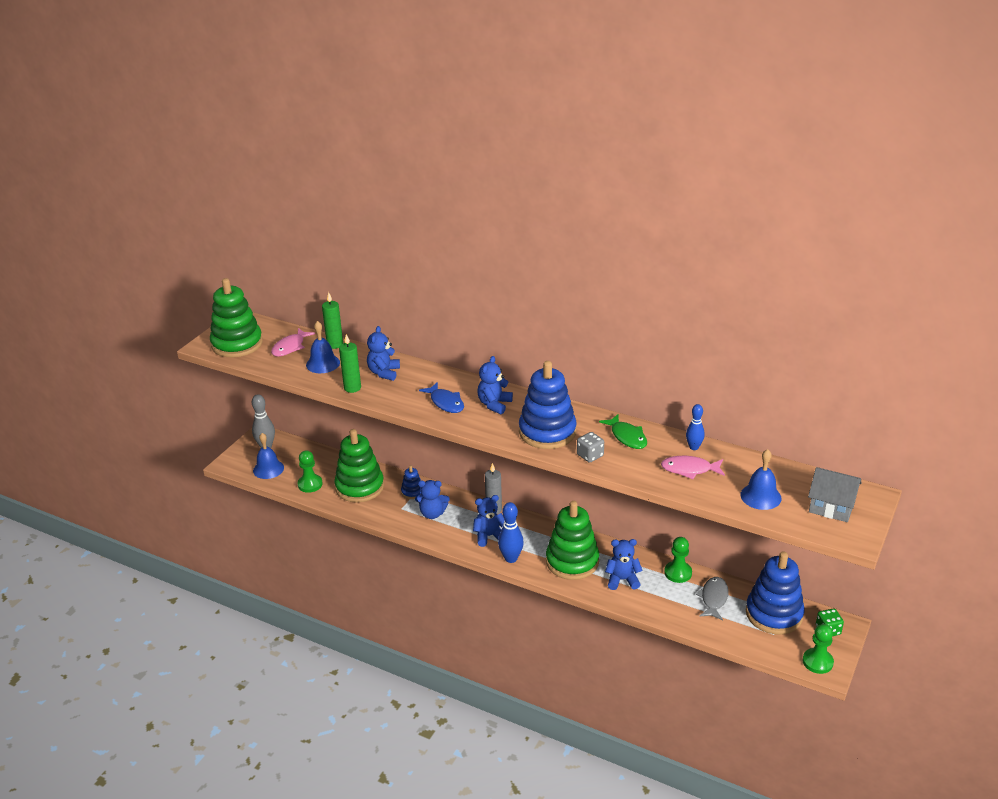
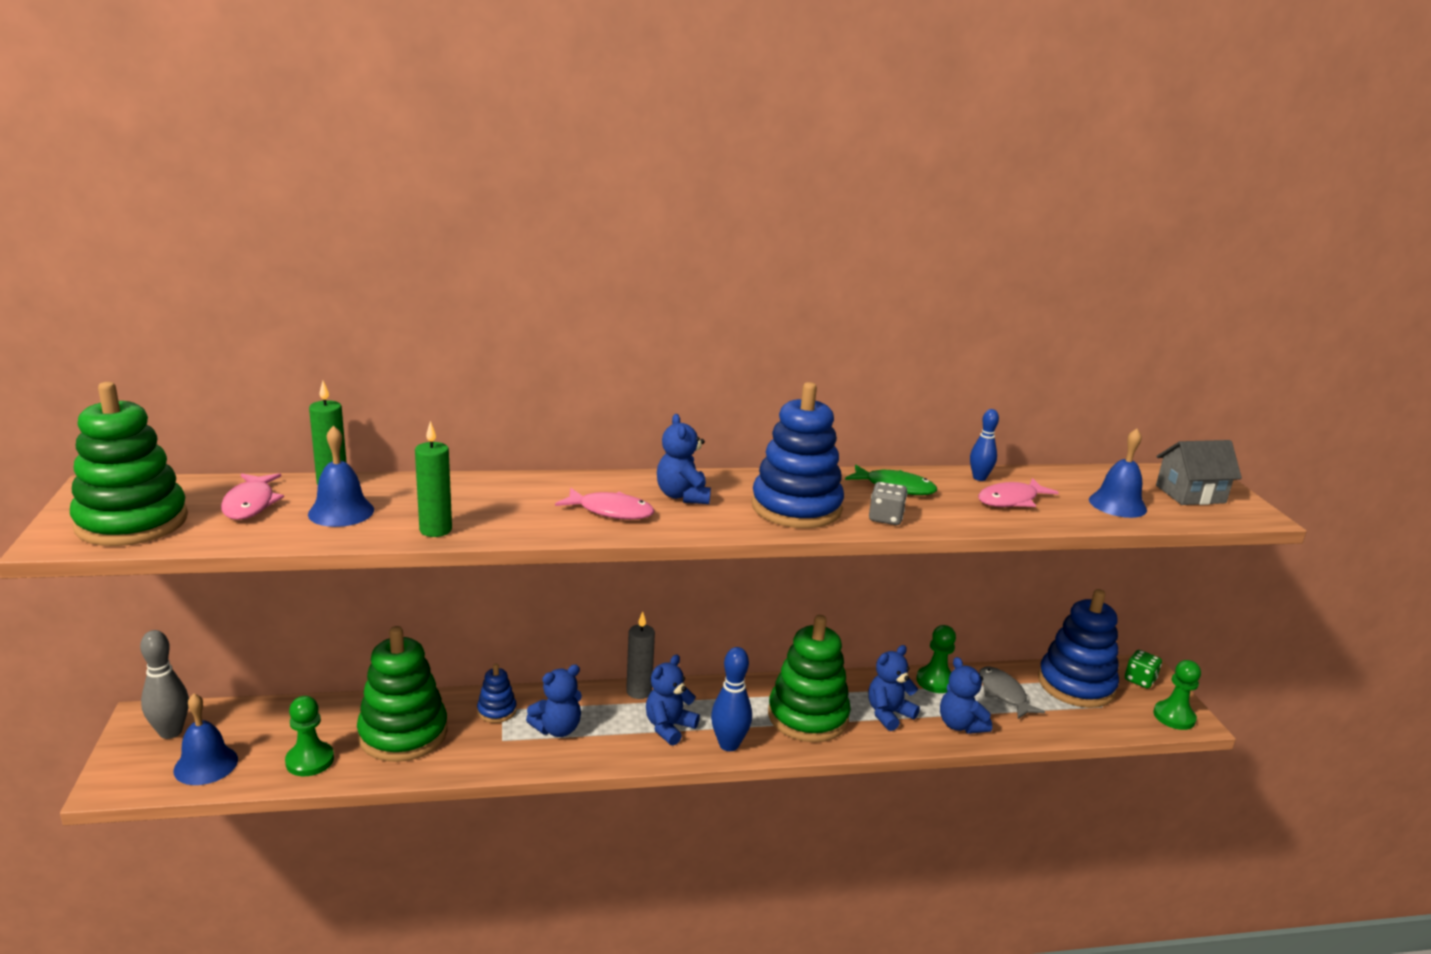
camera: 40 degrees left, 10 degrees down
(384, 373) = (464, 499): blue teddy bear -> blue teddy bear (960, 725)
(446, 403) = (611, 511): blue fish -> pink fish

